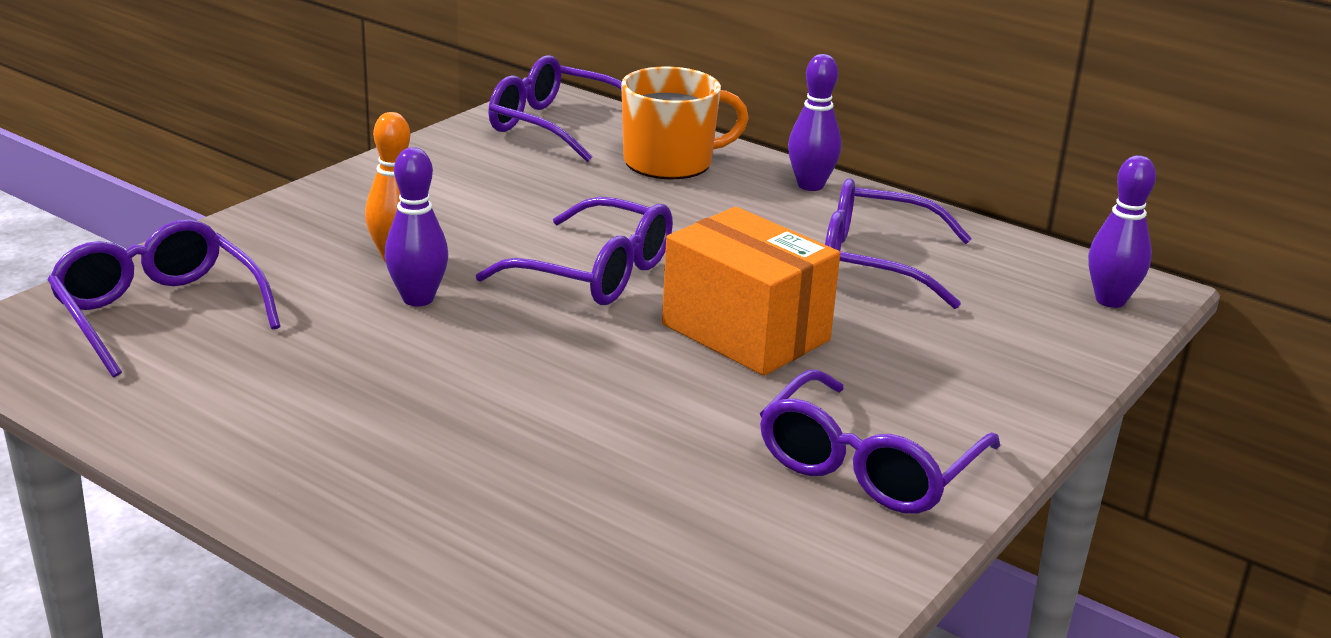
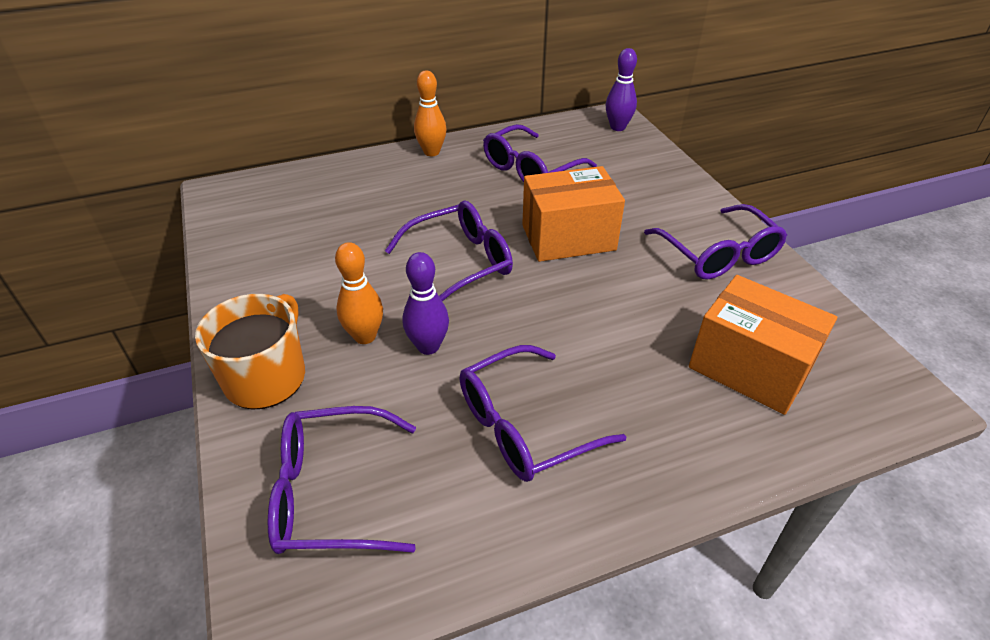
camera: 55 degrees left, 15 degrees up
(554, 125) = (255, 204): purple glasses -> purple glasses (523, 426)
(615, 544) = (749, 368): none -> orange box
(670, 162) = (354, 183): orange mug -> orange mug (266, 377)
(810, 185) = (431, 152): purple bowling pin -> orange bowling pin

